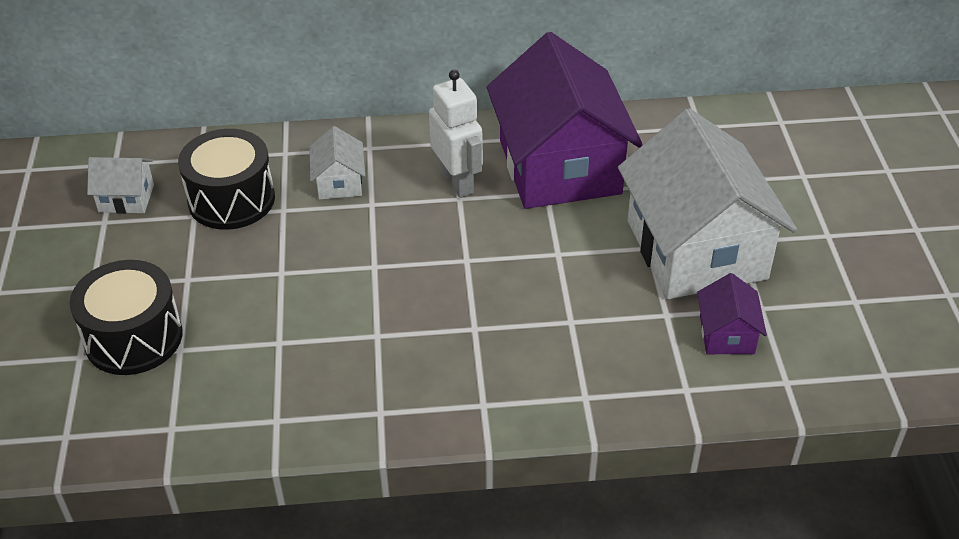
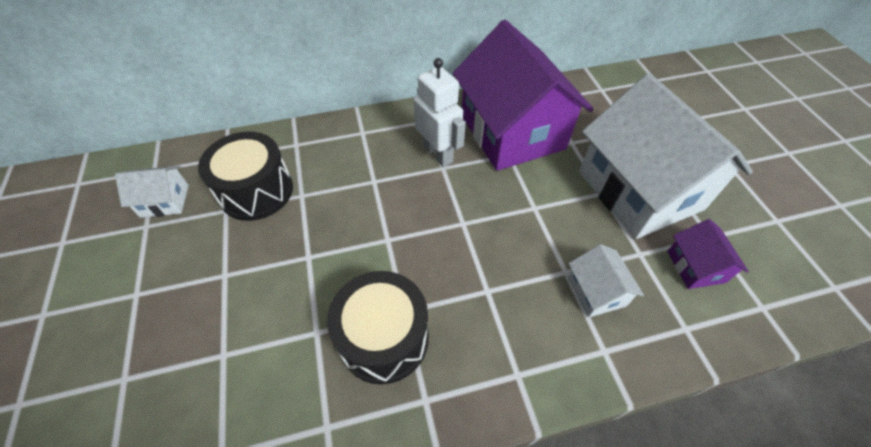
camera: 10 degrees left, 10 degrees up
(134, 338) = (177, 348): black drum -> black drum (384, 338)
(339, 182) = (344, 165): white house -> white house (596, 291)

